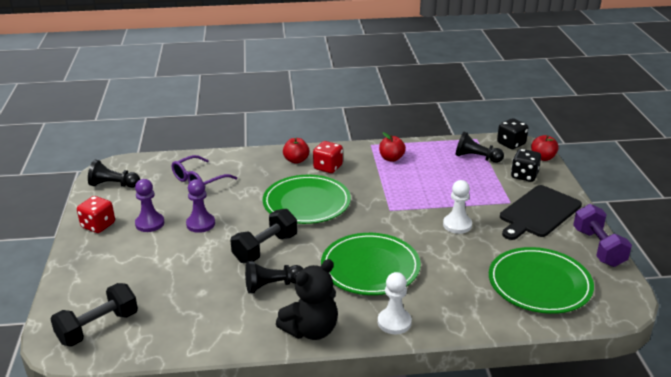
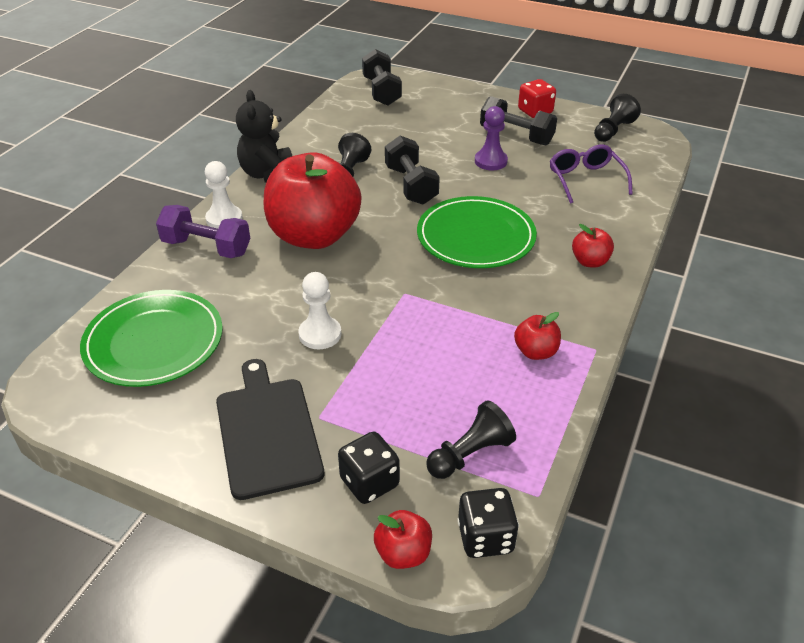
camera: 120 degrees right, 10 degrees up
(150, 223) = (516, 136): purple pawn -> black dumbbell
(328, 167) = (551, 281): red dice -> none
(370, 267) = (314, 236): green plate -> red apple
(598, 248) = (140, 442): purple dumbbell -> purple dumbbell (206, 247)

